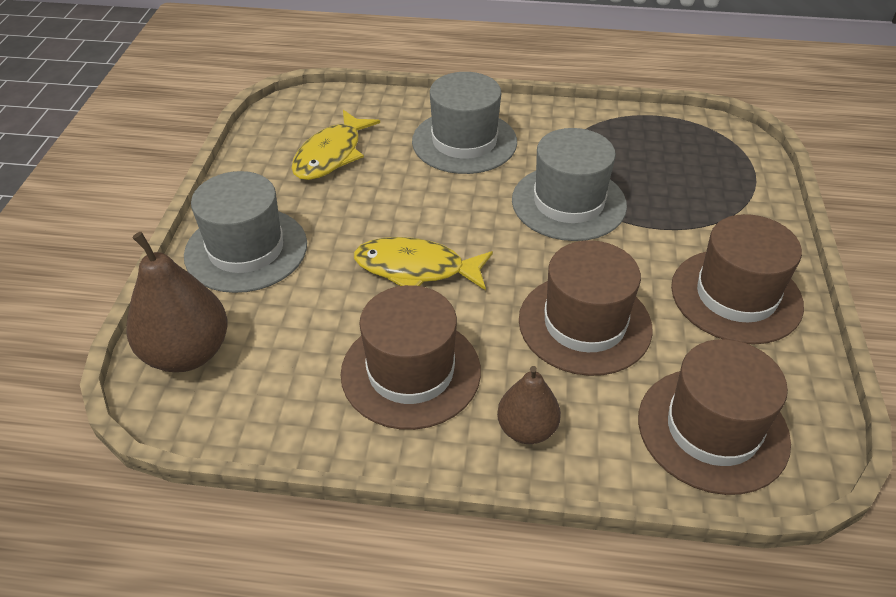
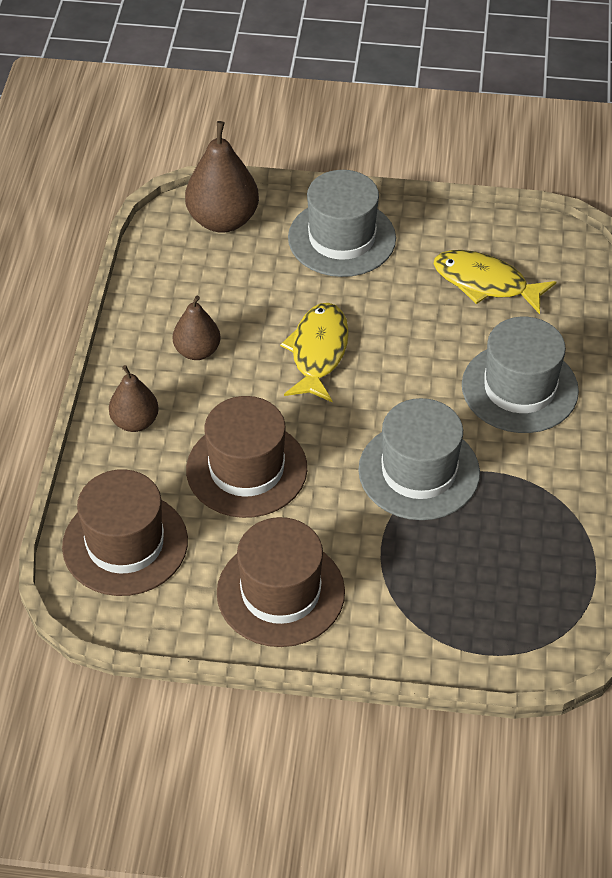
camera: 90 degrees right, 5 degrees up
(410, 372) = (197, 351): brown hat -> brown pear

